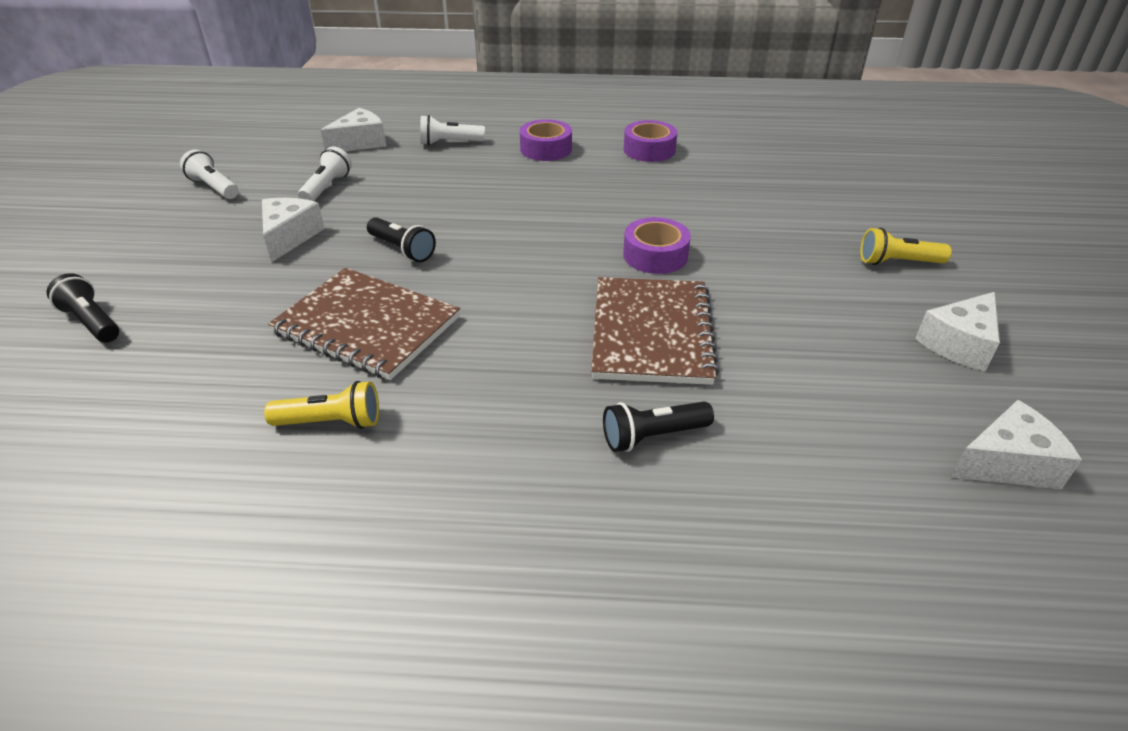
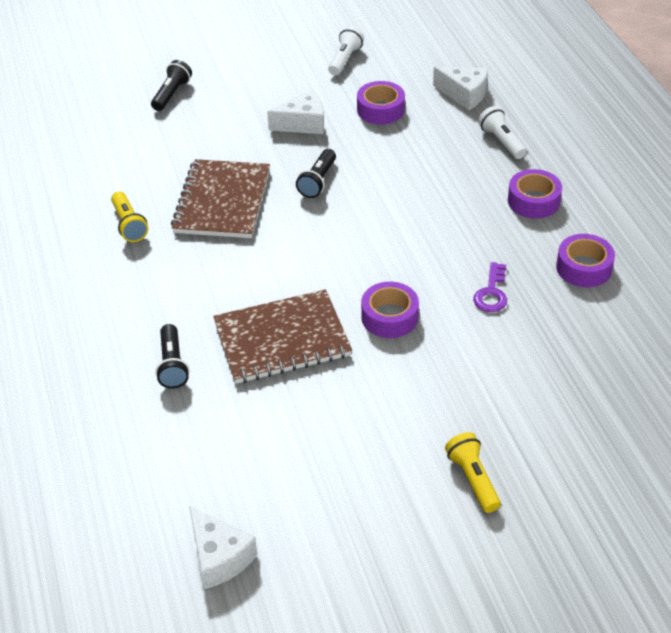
camera: 70 degrees right, 5 degrees up
(327, 187) = (380, 110): white flashlight -> purple tape
(652, 436) = (172, 365): black flashlight -> black flashlight turned 150 degrees counterclockwise
(654, 196) = (491, 293): none -> purple key
(959, 344) = (359, 528): white cheese -> none

